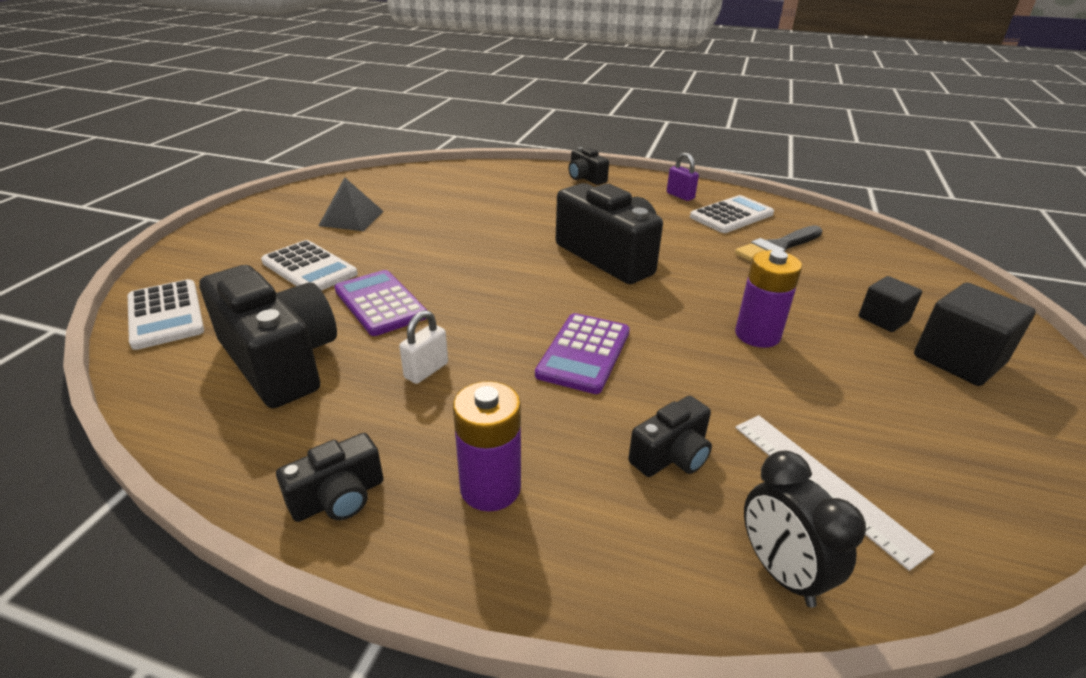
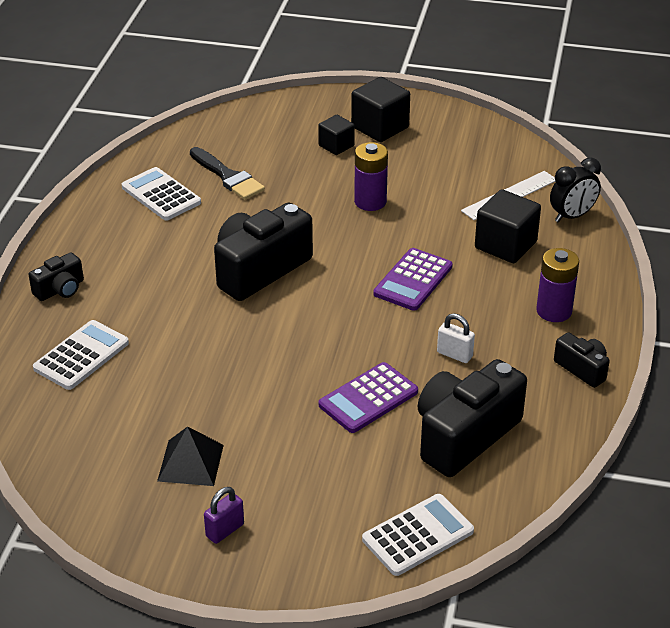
camera: 95 degrees left, 5 degrees up
(309, 268) = (313, 463): white calculator -> white calculator (81, 356)
(584, 353) = (413, 280): purple calculator -> purple calculator turned 105 degrees clockwise
(671, 456) = (505, 245): black camera -> black cube
(680, 196) = (112, 223): purple padlock -> purple padlock (225, 530)

